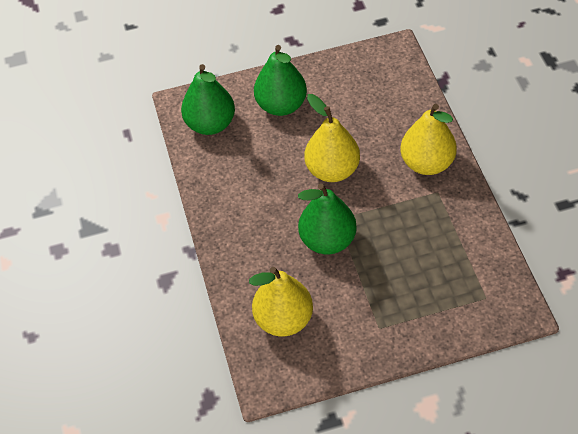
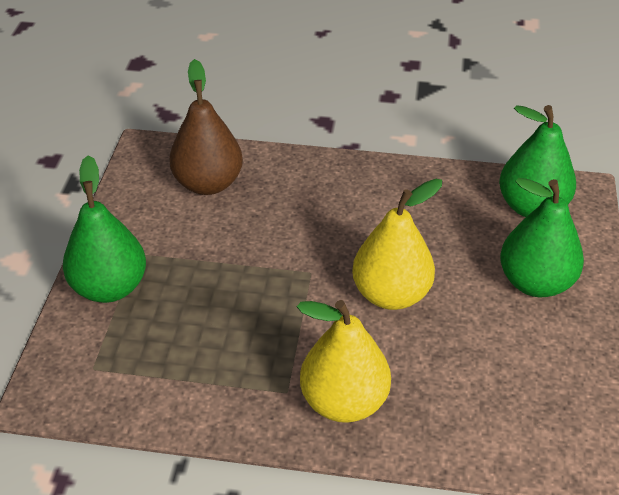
camera: 110 degrees right, 10 degrees down
(283, 319) = (208, 183): yellow pear -> brown pear
(327, 240) = (284, 252): green pear -> green pear (110, 287)

